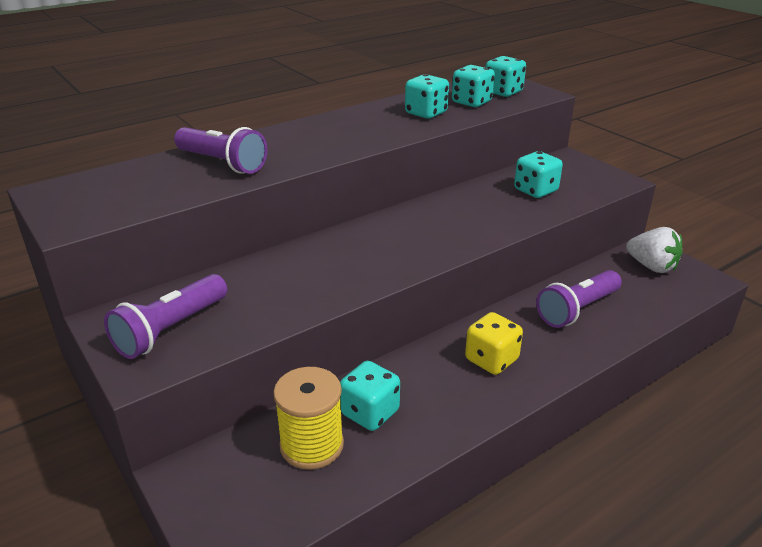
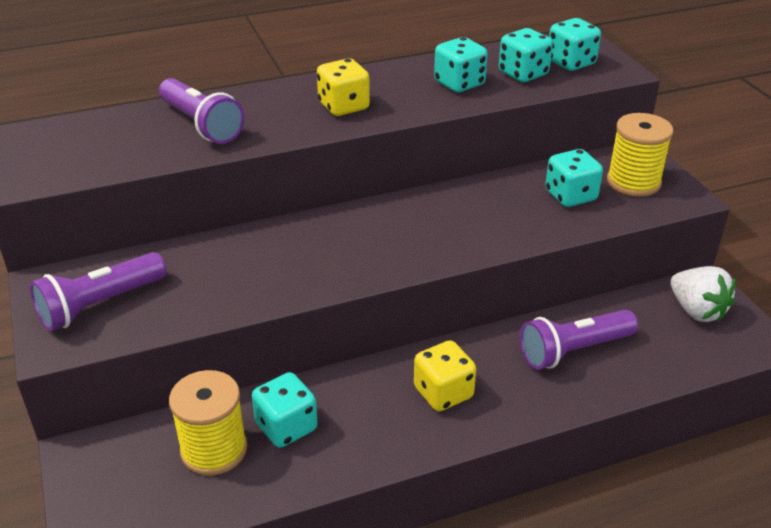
camera: 15 degrees right, 5 degrees up
(341, 137) = (343, 106): none -> yellow dice
(576, 175) = (633, 182): none -> yellow spool

